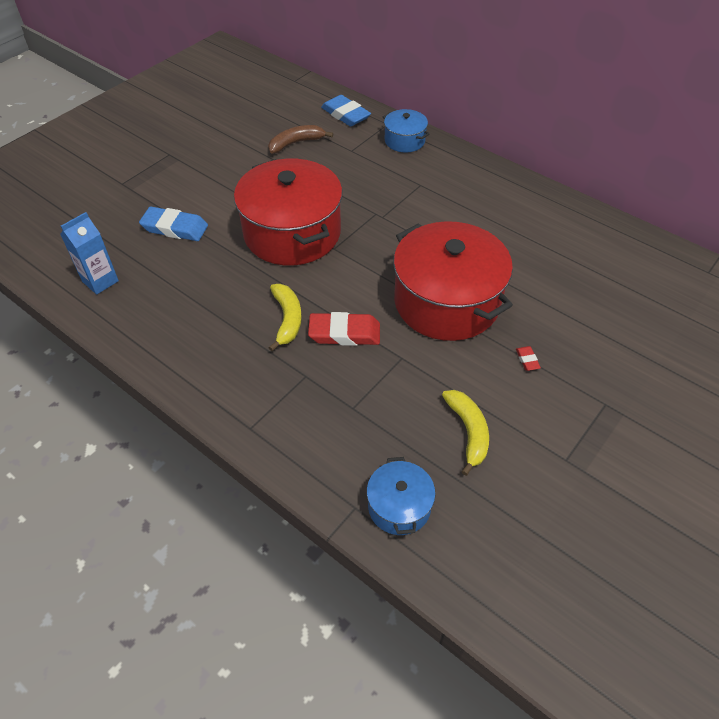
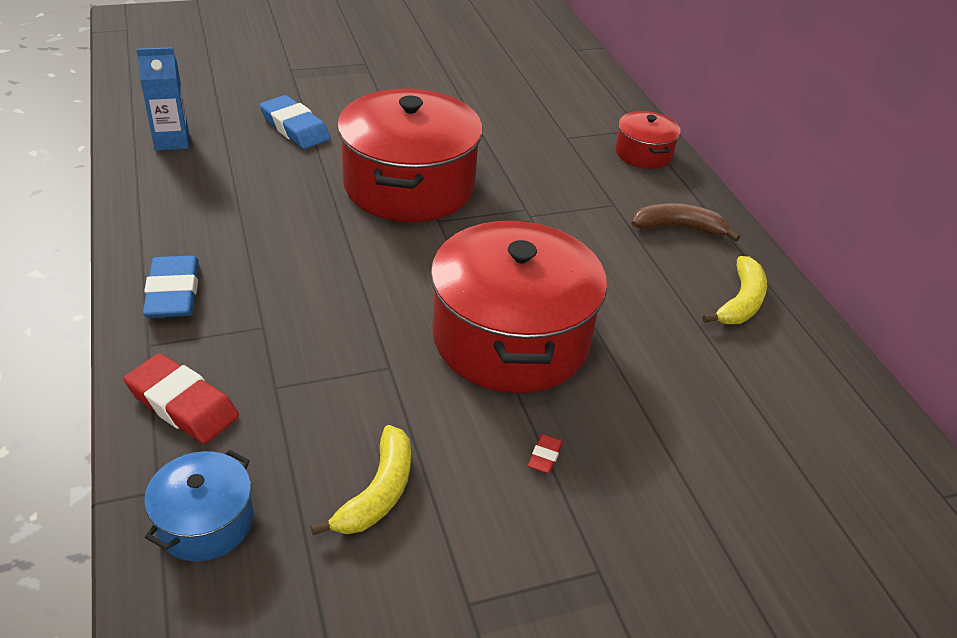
camera: 30 degrees right, 10 degrees down
(287, 319) = (308, 263): yellow banana -> yellow banana (740, 302)
(296, 143) = (510, 106): brown banana -> brown banana (678, 228)
(344, 333) = (353, 308): red eraser -> red eraser (182, 404)
(345, 114) = (599, 101): blue eraser -> blue eraser (173, 293)
(404, 141) = (643, 153): blue pot -> red pot

